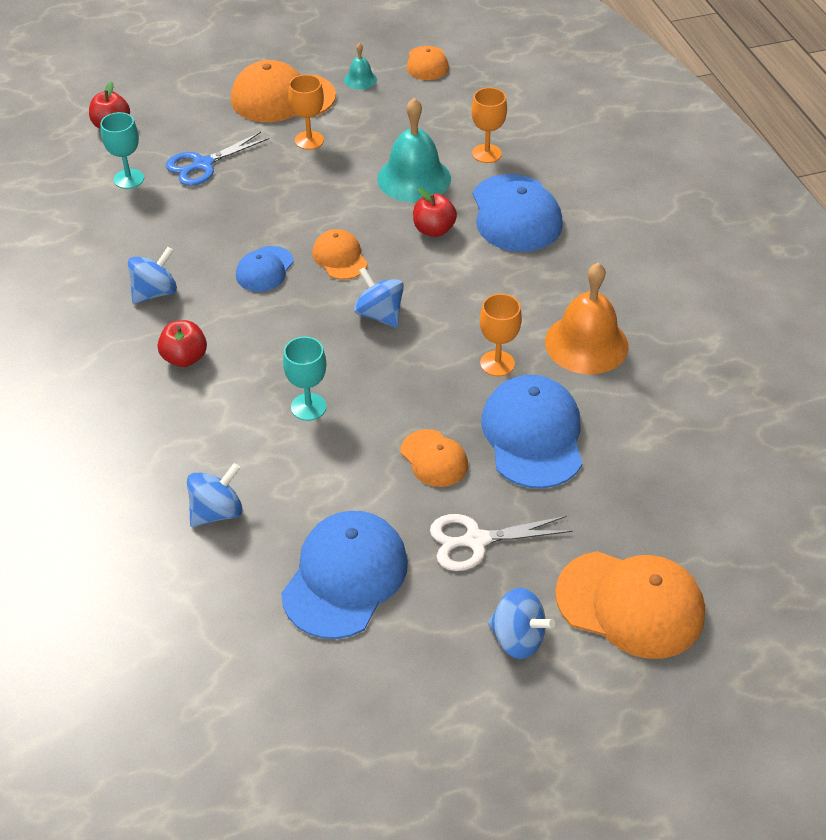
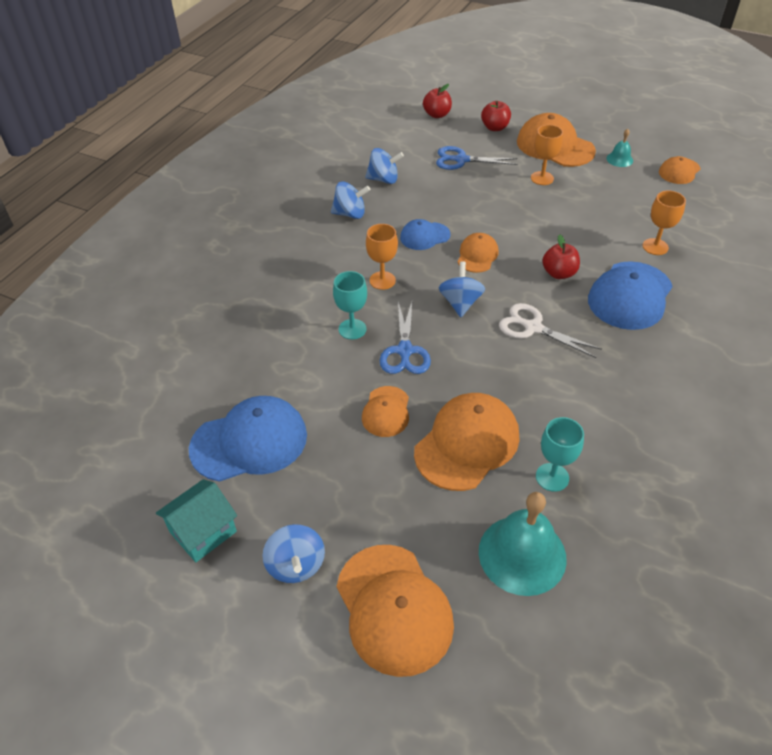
camera: 45 degrees right, 0 degrees up
(129, 179) = (411, 147): turquoise goblet -> turquoise goblet (552, 477)
(185, 358) = (321, 258): red apple -> red apple (495, 128)
(217, 512) = (233, 352): blue spinning top -> blue spinning top (383, 179)
(383, 393) = (405, 351): none -> blue scissors
(405, 680) = (203, 531): none -> turquoise house
(414, 178) = (584, 235): turquoise bell -> turquoise bell (522, 554)
(475, 541) = (348, 481): white scissors -> white scissors (532, 327)
(497, 363) = (499, 382): orange goblet -> orange goblet (382, 280)
(533, 435) = (467, 444): blue cap -> orange cap
(586, 343) = (579, 411): orange bell -> none

